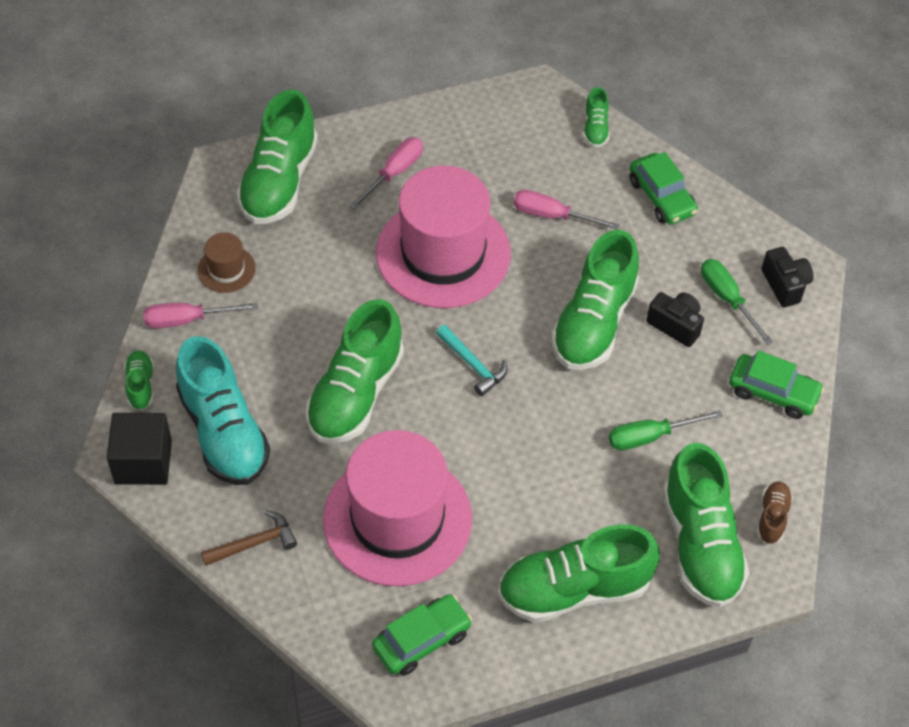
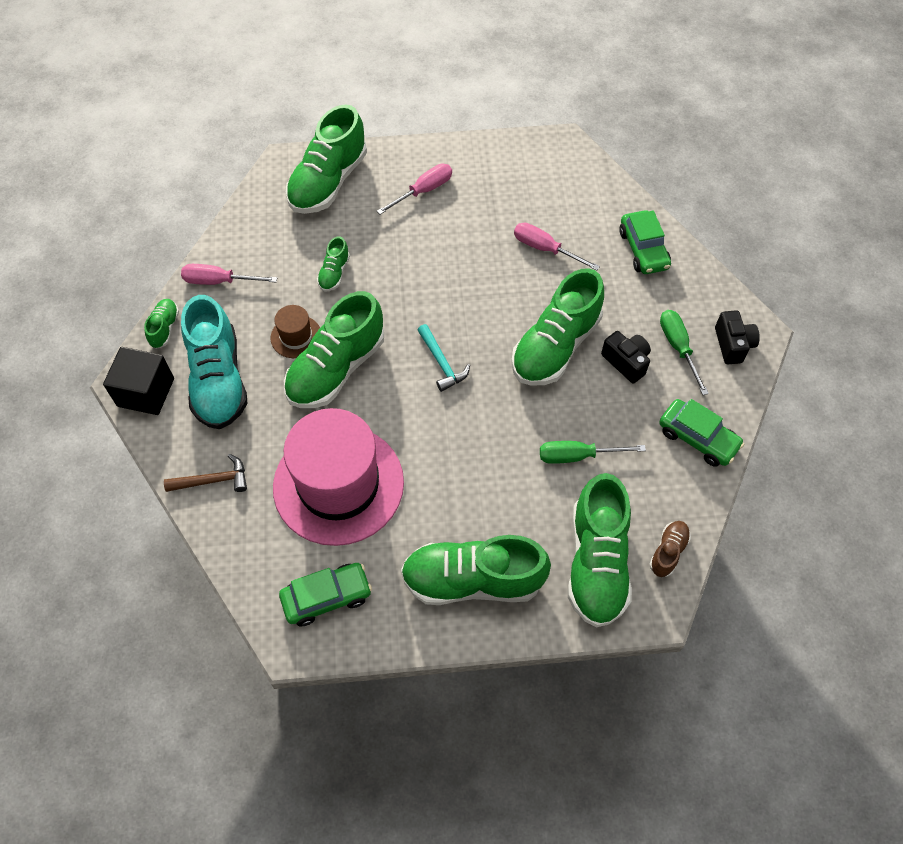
camera: 15 degrees right, 5 degrees up
(226, 269) = (263, 245): brown hat -> brown hat (296, 336)
(443, 253) = (444, 264): pink hat -> none
(595, 128) = (602, 183): green shoe -> green shoe (334, 273)

